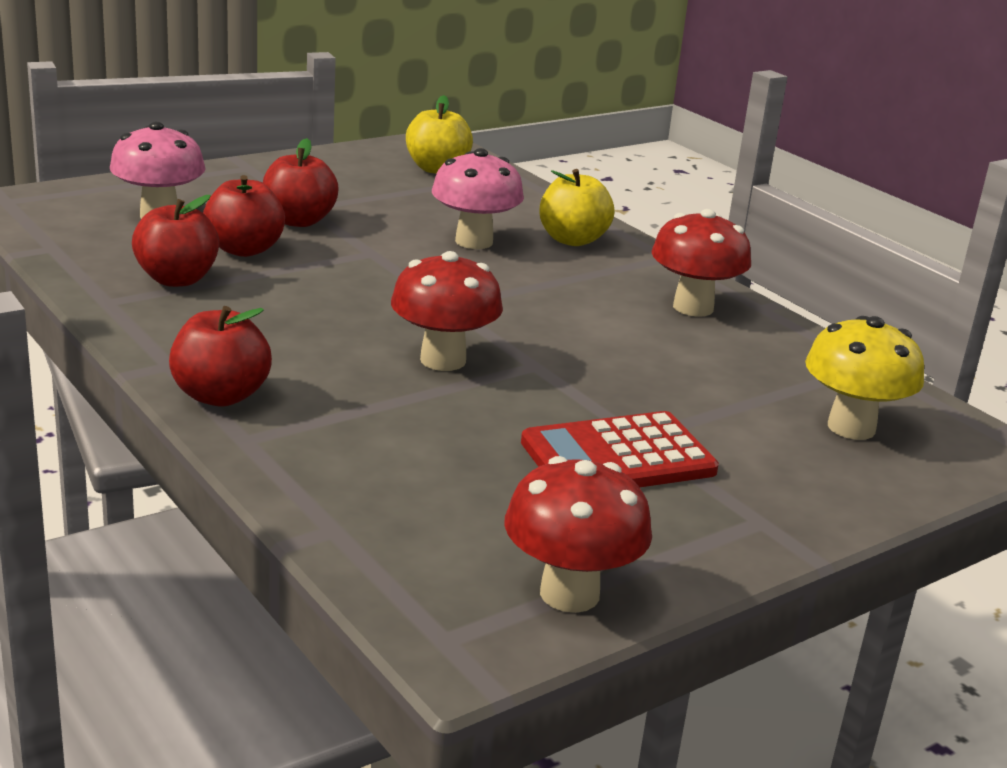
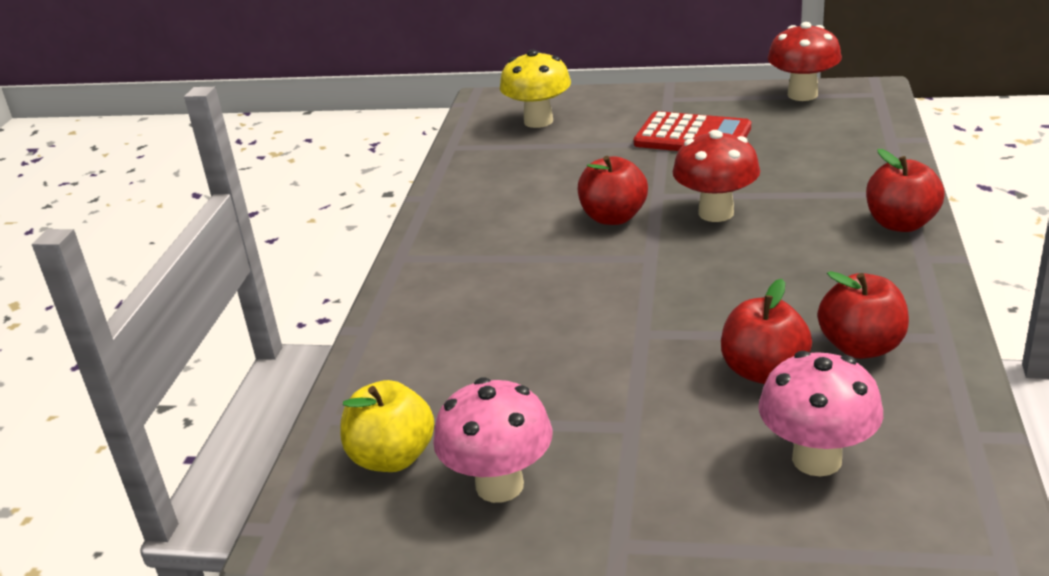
camera: 130 degrees left, 5 degrees up
(299, 221) = (665, 402): red apple -> red apple (613, 217)
(474, 241) = (530, 320): pink mushroom -> pink mushroom (499, 485)
(572, 240) = (440, 297): yellow apple -> none
(693, 307) = (474, 209): red mushroom -> none

